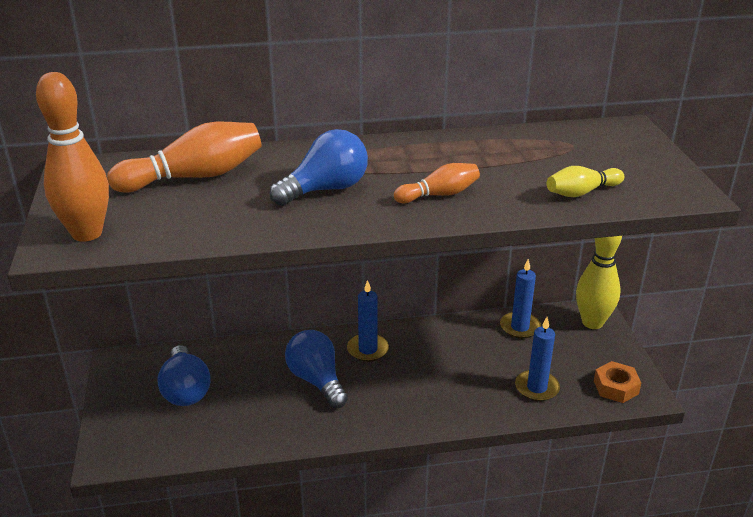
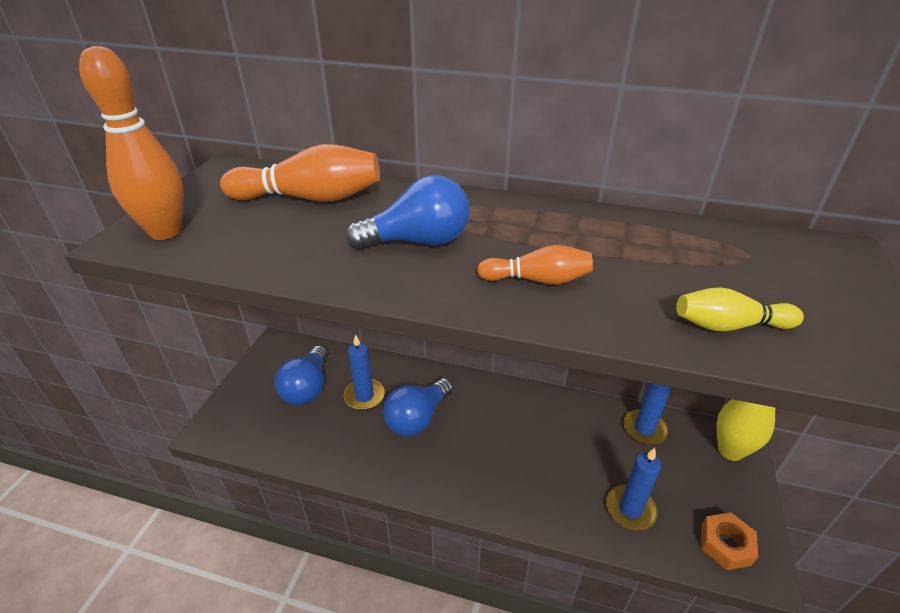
camera: 25 degrees right, 5 degrees up
(317, 380) = (417, 418): blue light bulb -> blue light bulb turned 135 degrees counterclockwise
(368, 349) = (480, 402): blue candle -> blue candle (364, 396)

